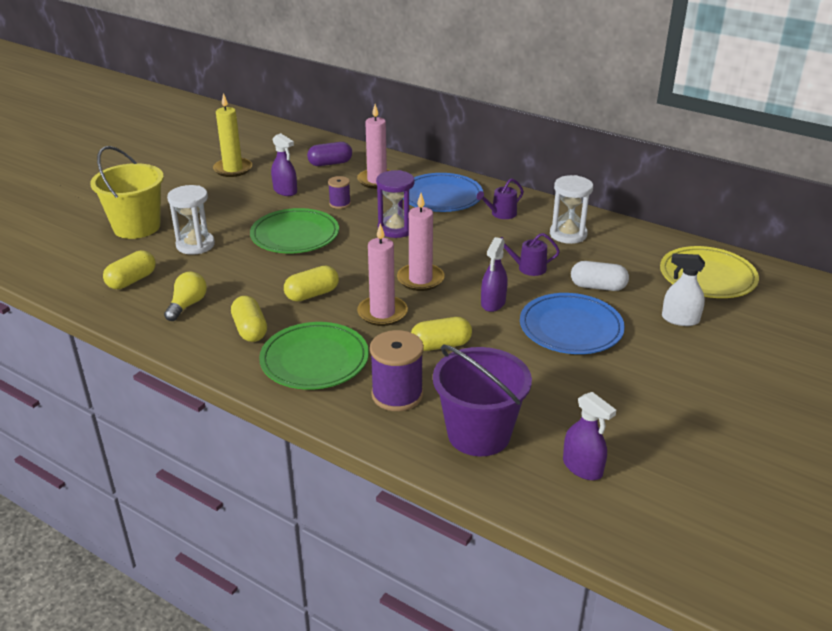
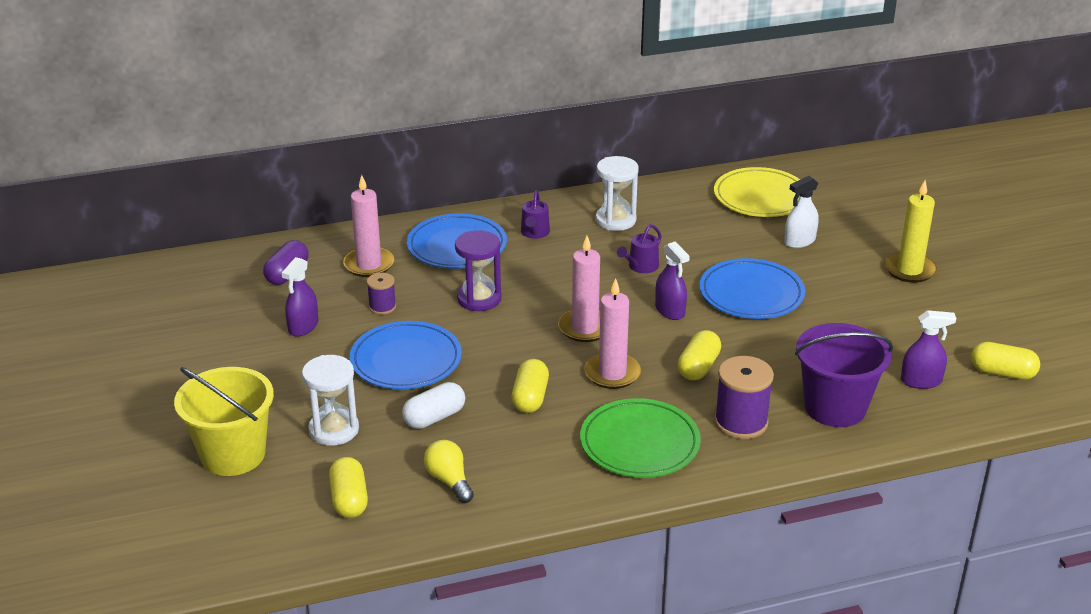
camera: 50 degrees left, 0 degrees up
(233, 169) = (198, 338): yellow candle -> yellow candle (909, 270)
(250, 330) = (544, 459): yellow capsule -> yellow capsule (1002, 373)
(285, 191) = (303, 326): purple spray bottle -> purple spray bottle turned 120 degrees clockwise
(295, 235) = (406, 360): green plate -> blue plate
(598, 287) = (711, 250): white capsule -> white capsule (434, 417)

